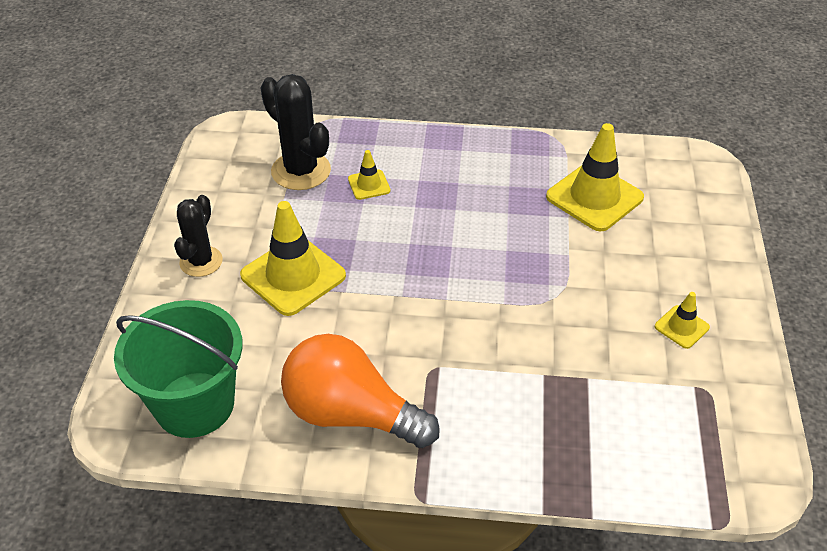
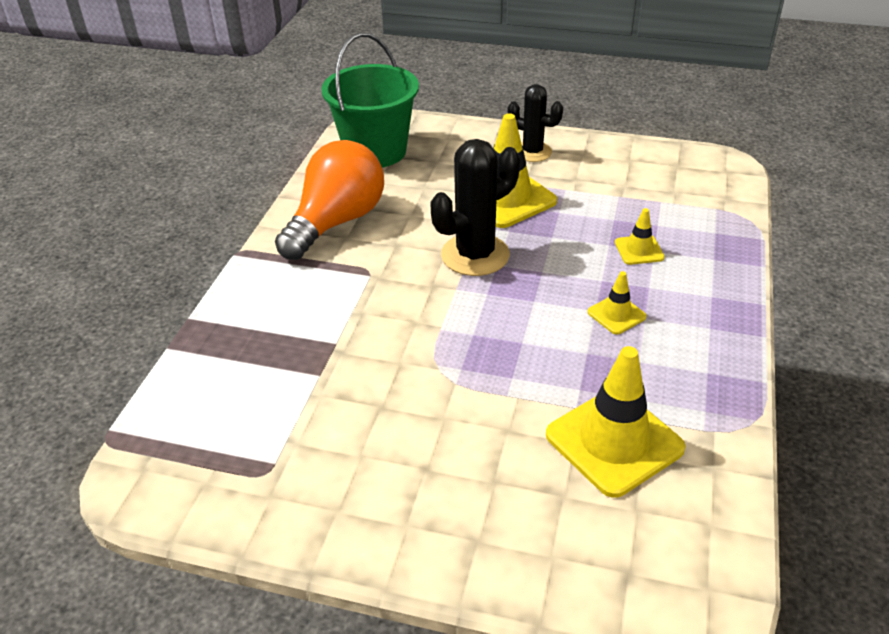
camera: 100 degrees right, 5 degrees down
(301, 171) = (661, 207): black cactus -> black cactus (475, 255)
(681, 327) = (363, 476): yellow traffic cone -> yellow traffic cone (616, 314)

